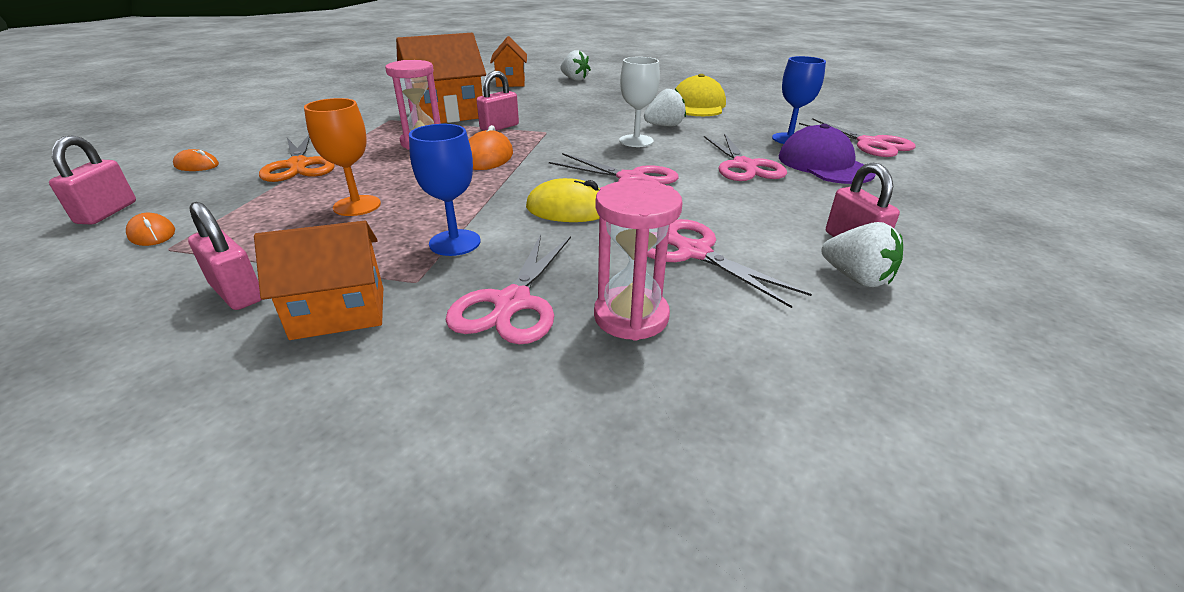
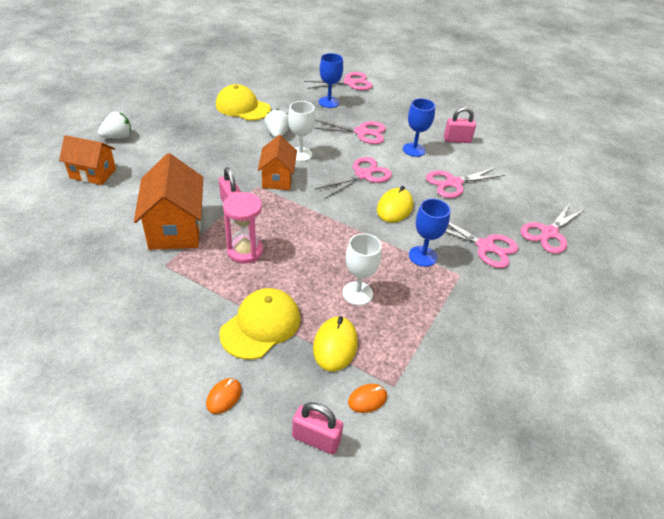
camera: 75 degrees left, 10 degrees up
(237, 293) = (457, 344): pink padlock -> none
(257, 204) = (335, 345): none -> yellow mouse
(299, 165) = (261, 325): orange scissors -> yellow cap
(339, 313) = (483, 303): orange house -> orange house (277, 178)
(357, 206) = (357, 293): orange goblet -> white goblet
(488, 157) = (296, 223): orange mouse -> none
(620, 399) = (549, 233): none -> pink scissors
(631, 316) = (501, 216): pink hourglass -> none
(753, 207) = (414, 150): none -> blue goblet
(824, 165) = (371, 109): purple cap -> none
(856, 278) = (484, 152): white strawberry -> none

